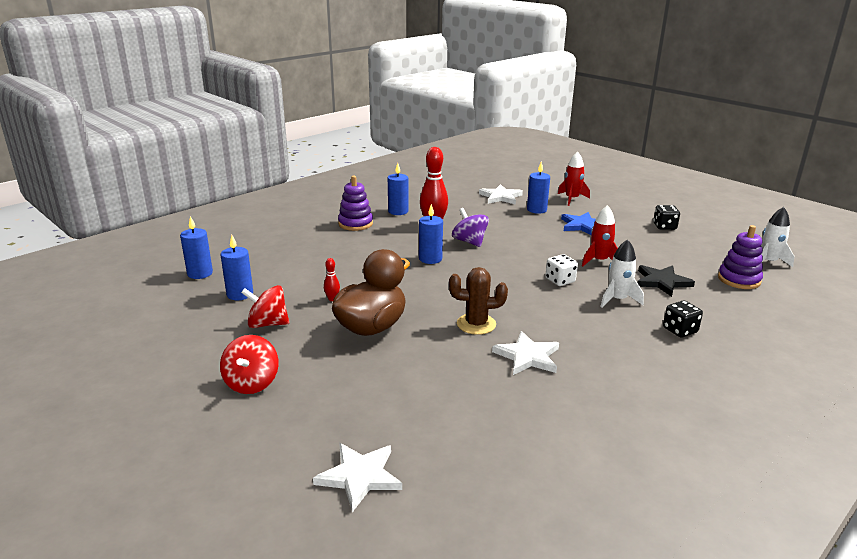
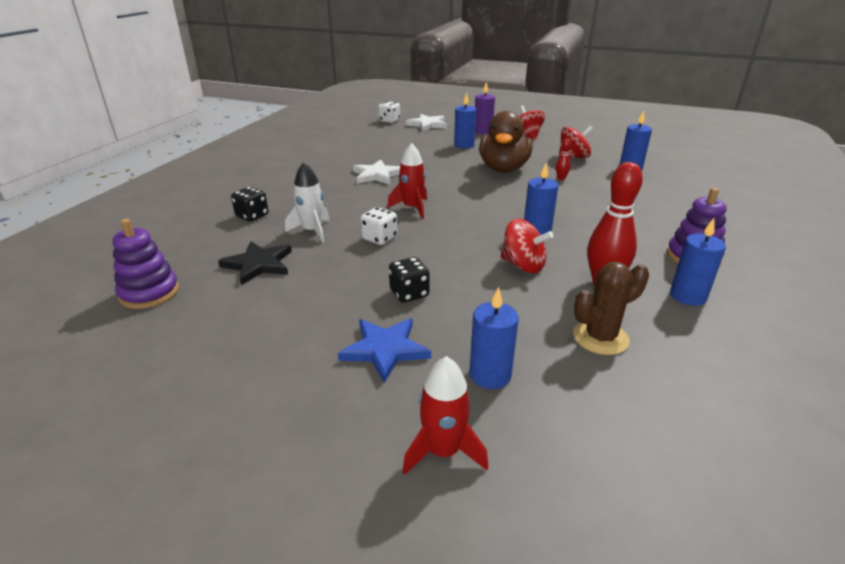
camera: 155 degrees right, 5 degrees up
(200, 273) = (694, 173): blue candle -> blue candle (464, 145)
(292, 419) = (483, 131): none -> purple candle
(420, 524) = (389, 121): none -> white dice
(469, 242) = (523, 265): purple spinning top -> red spinning top
(476, 324) = (430, 185): brown cactus -> brown cactus (600, 338)
(500, 197) = (592, 401): white star -> none
(599, 261) = (341, 277): red rocket -> red rocket (412, 208)
(664, 226) = (226, 397): black dice -> black dice (409, 293)
(768, 262) = (72, 343): white rocket -> none

